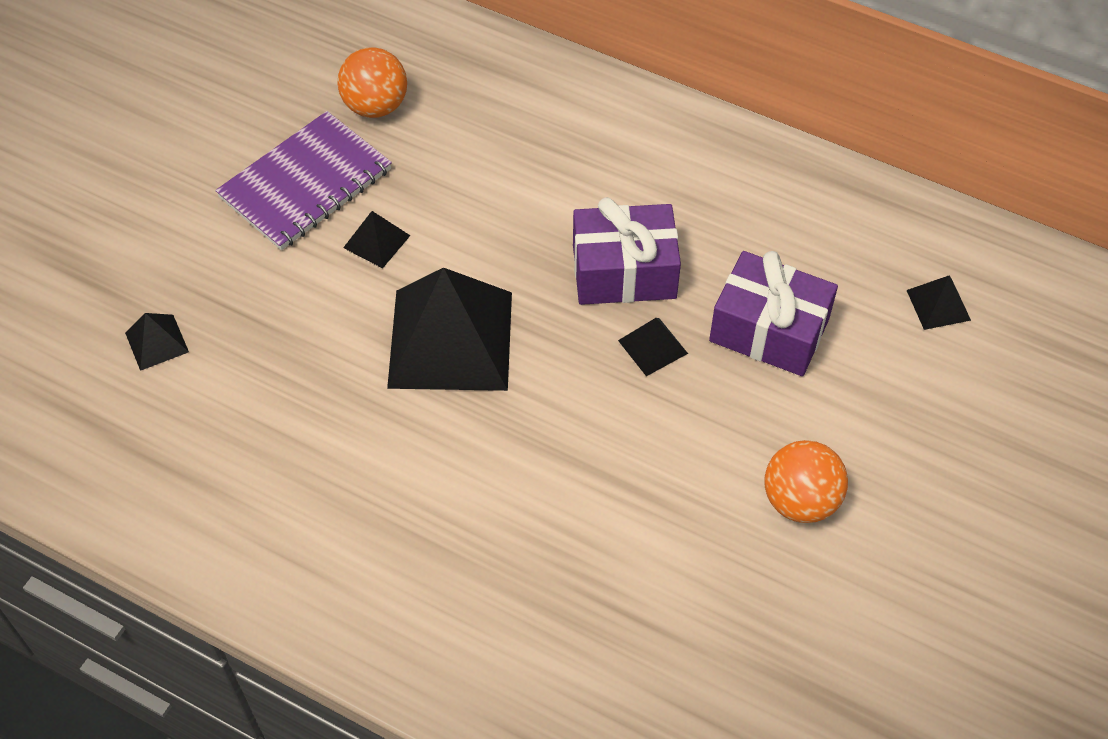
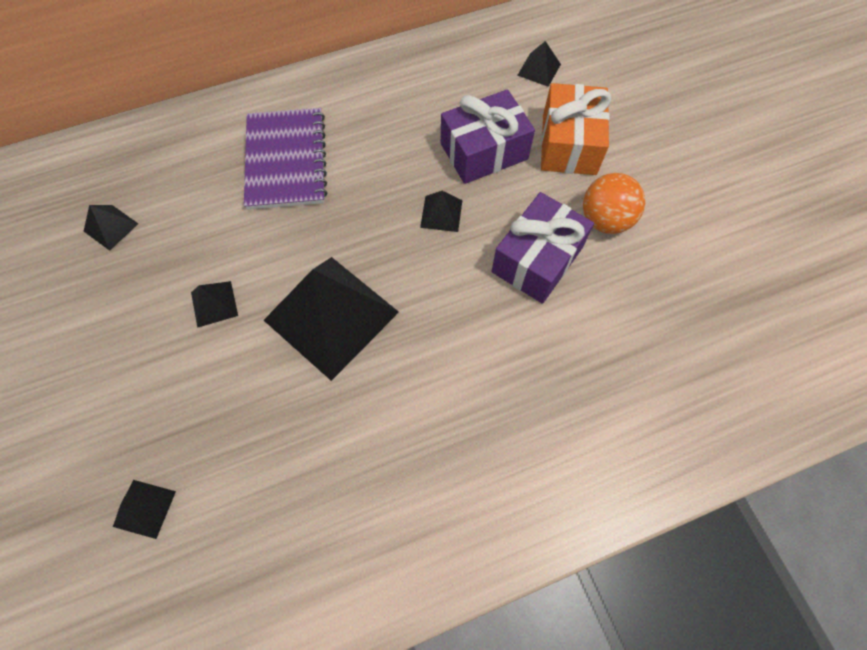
camera: 50 degrees left, 10 degrees up
(306, 184) = (123, 312): purple notebook -> purple notebook (286, 160)
(375, 106) = (111, 227): orange ball -> black pyramid
(624, 272) = (376, 189): purple gift -> purple gift (537, 259)
(865, 401) = (569, 144): none -> orange gift

